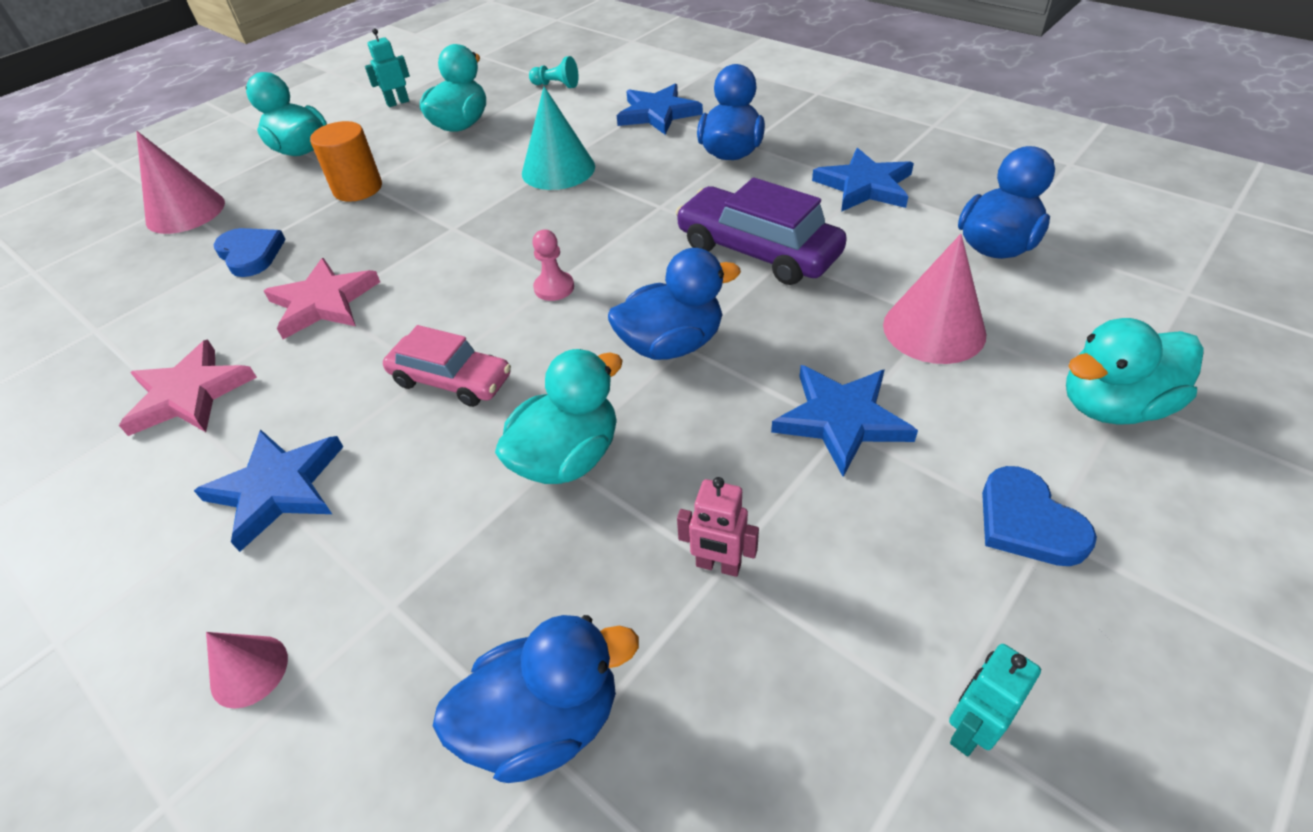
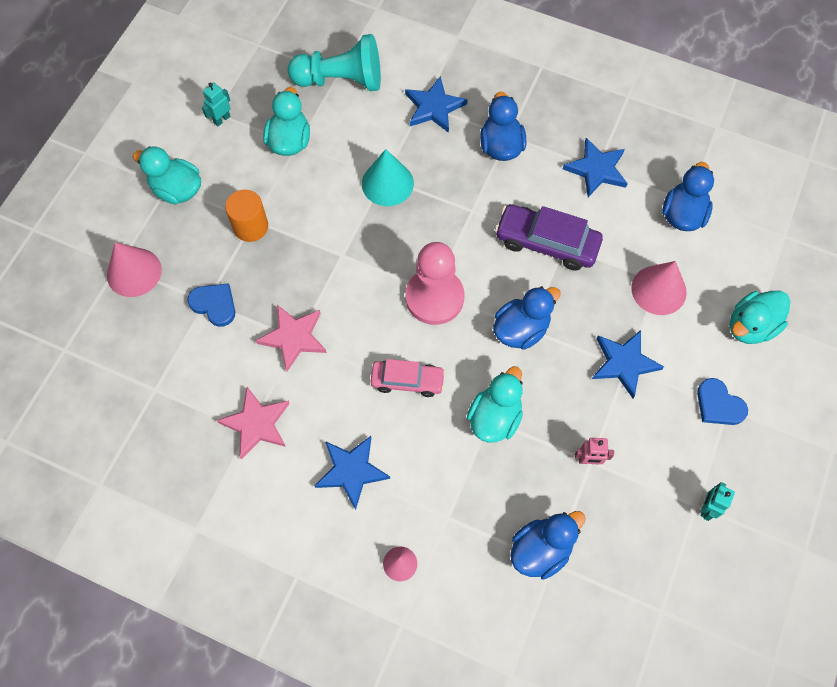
camera: 20 degrees left, 20 degrees up
(554, 288) = (434, 297): pink pawn -> pink pawn, size x2.37
(556, 85) = (341, 80): turquoise pawn -> turquoise pawn, size x2.37

